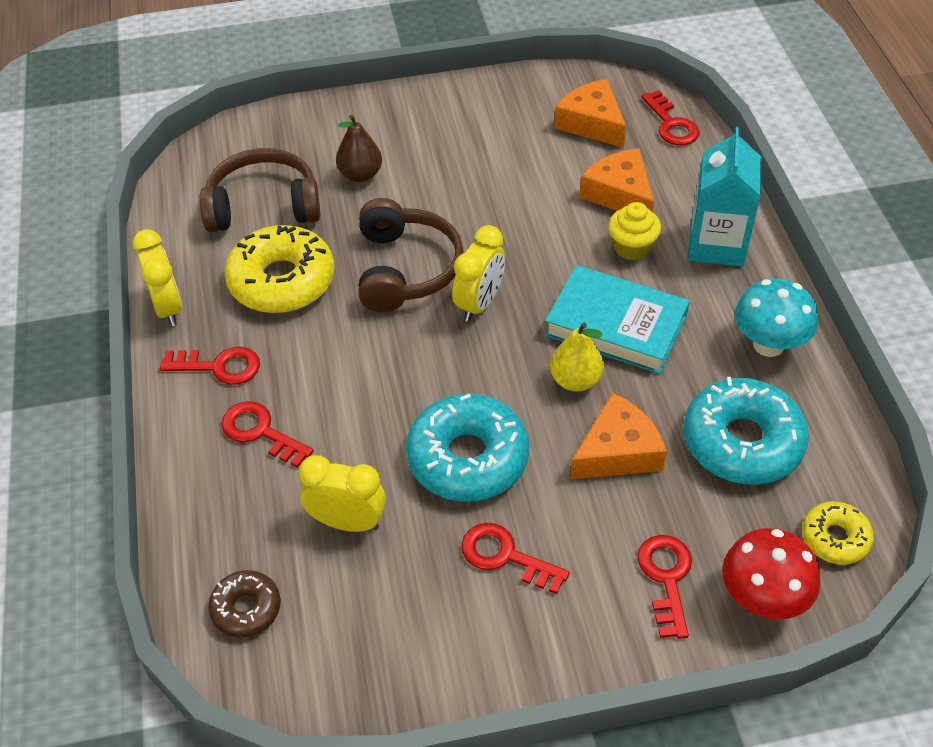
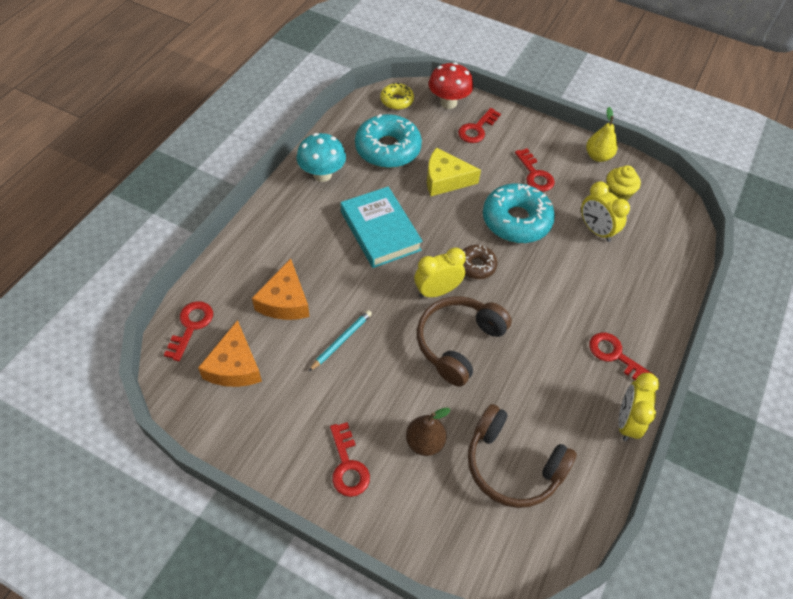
camera: 145 degrees left, 5 degrees up
(246, 608) = (666, 225): brown donut -> brown donut (476, 265)
(260, 432) = (613, 300): red key -> red key (348, 466)
(282, 281) = (540, 389): yellow donut -> none
(523, 198) = (341, 341): none -> turquoise pencil
(575, 380) = (430, 220): yellow pear -> yellow pear (598, 156)
(617, 452) = (445, 179): orange cheese -> yellow cheese
(632, 247) = (320, 264): yellow cupcake -> yellow cupcake (617, 194)
(716, 244) = (276, 234): turquoise carton -> none

